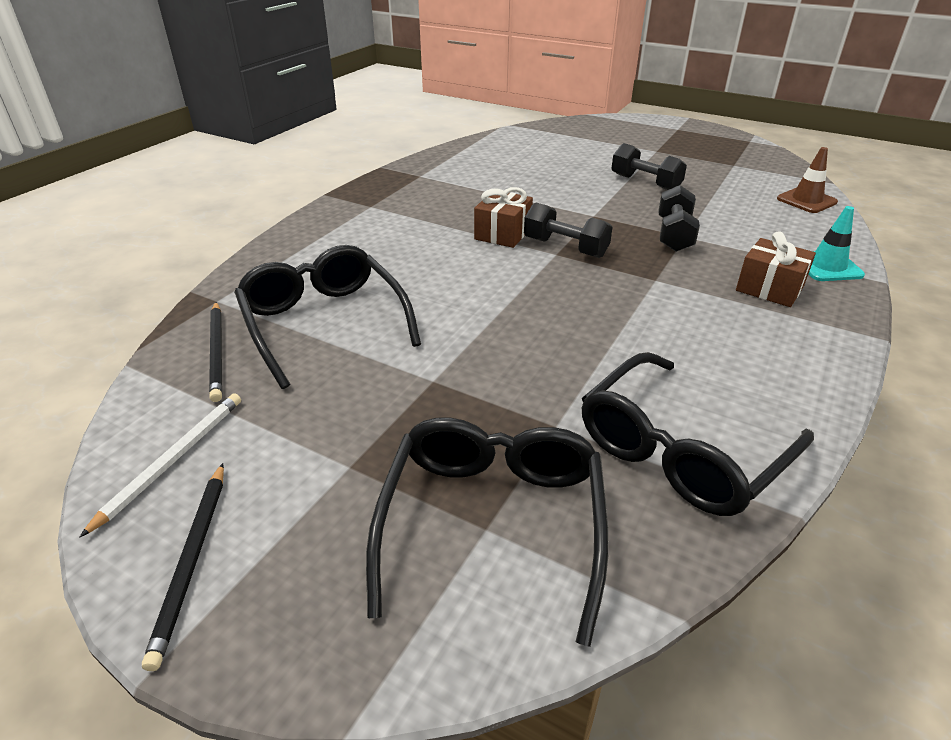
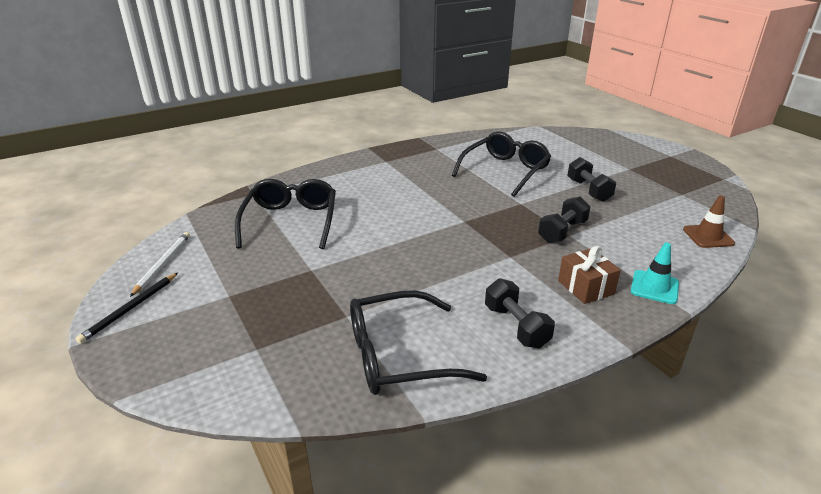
camera: 30 degrees right, 5 degrees down
(173, 460) = (163, 264): white pencil -> white pencil turned 45 degrees counterclockwise
(217, 352) = (228, 220): black pencil -> none
(492, 524) = (261, 348): black glasses -> black glasses (505, 171)
(503, 234) = (445, 199): brown gift -> none
(565, 248) = (475, 219): black dumbbell -> black dumbbell (516, 326)

